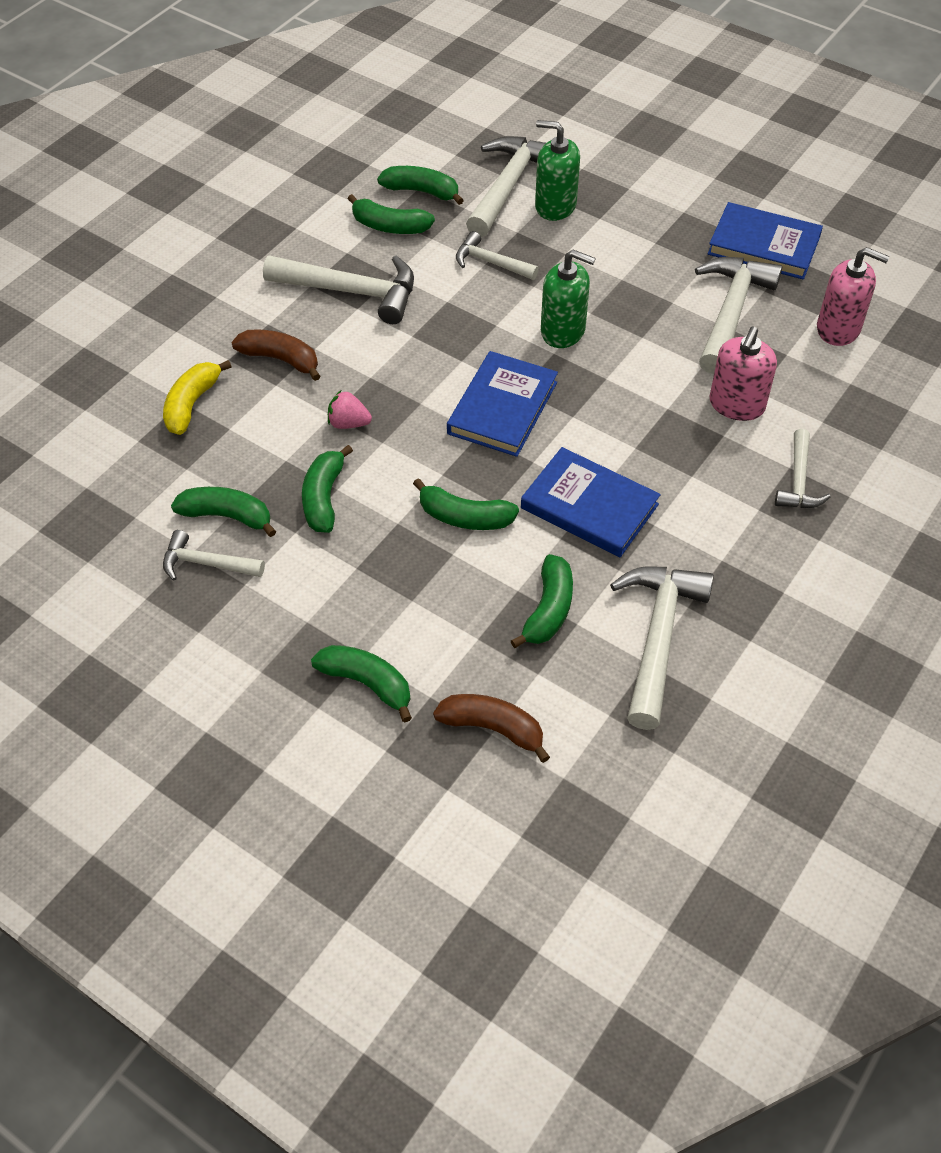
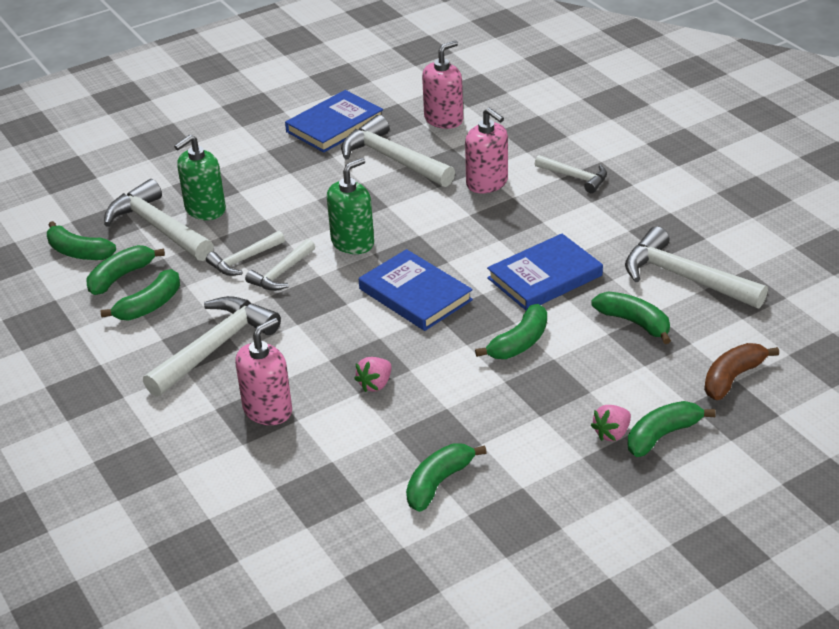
camera: 65 degrees left, 15 degrees down
(192, 404) = (284, 480): yellow banana -> none
(206, 563) = (487, 507): white hammer -> white hammer (281, 273)
(280, 359) = (268, 410): brown banana -> pink soap dispenser
(324, 498) = (452, 418): green banana -> green banana (79, 252)
(352, 637) = (612, 433): none -> pink strawberry

